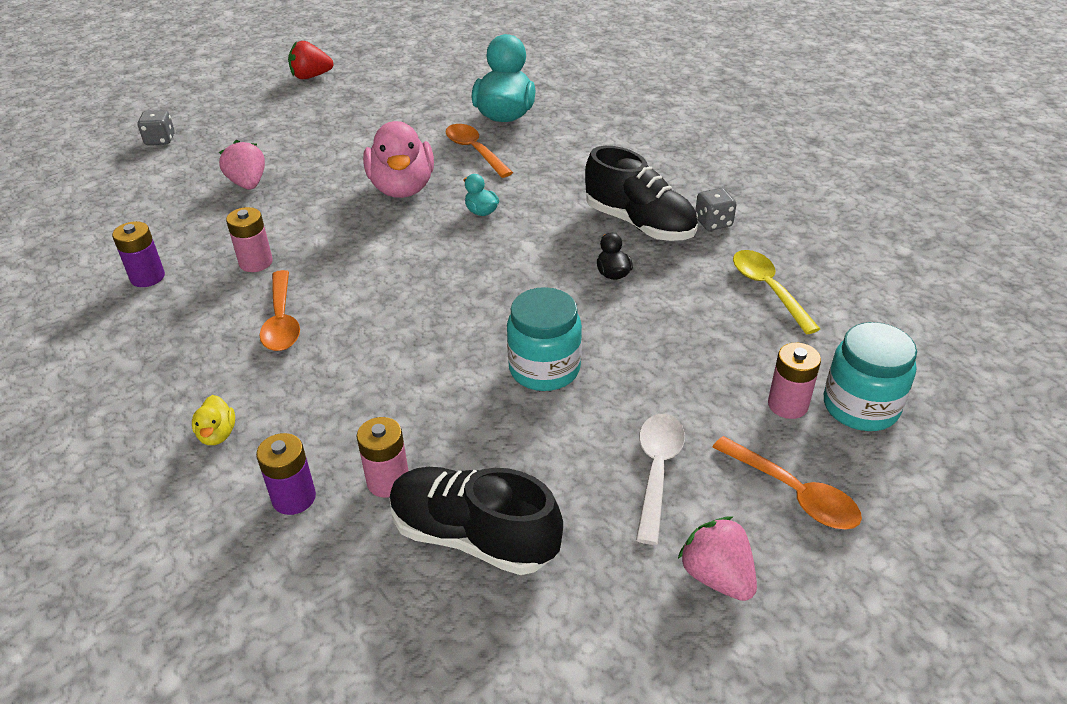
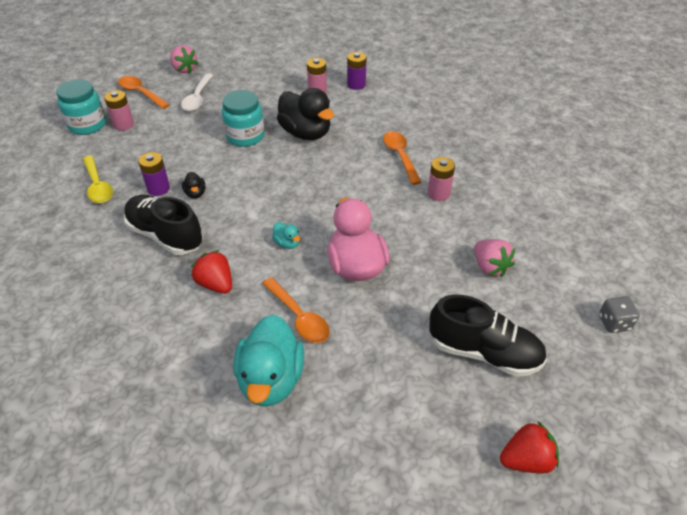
camera: 175 degrees right, 5 degrees up
(147, 277) = (503, 181): purple battery -> purple battery (158, 188)
(217, 434) = (403, 104): yellow duck -> none
(432, 371) = (306, 133): none -> black duck
(473, 536) = (278, 76): black shoe -> black shoe (484, 352)
(566, 177) = (216, 284): none -> red strawberry
(713, 223) = (108, 238): grey dice -> none

